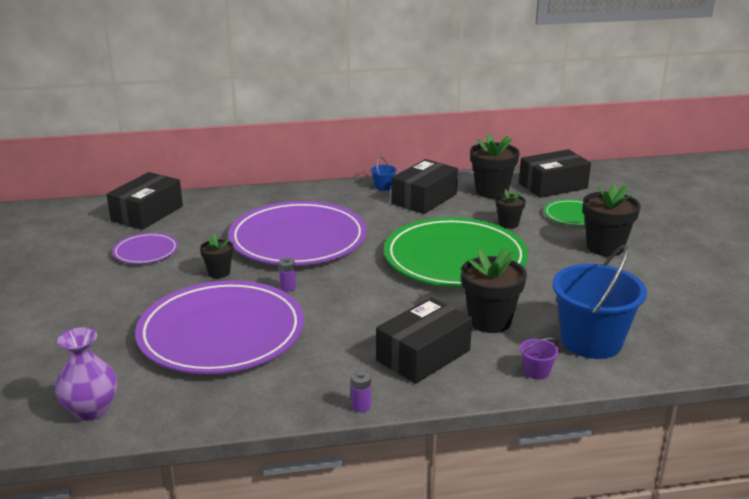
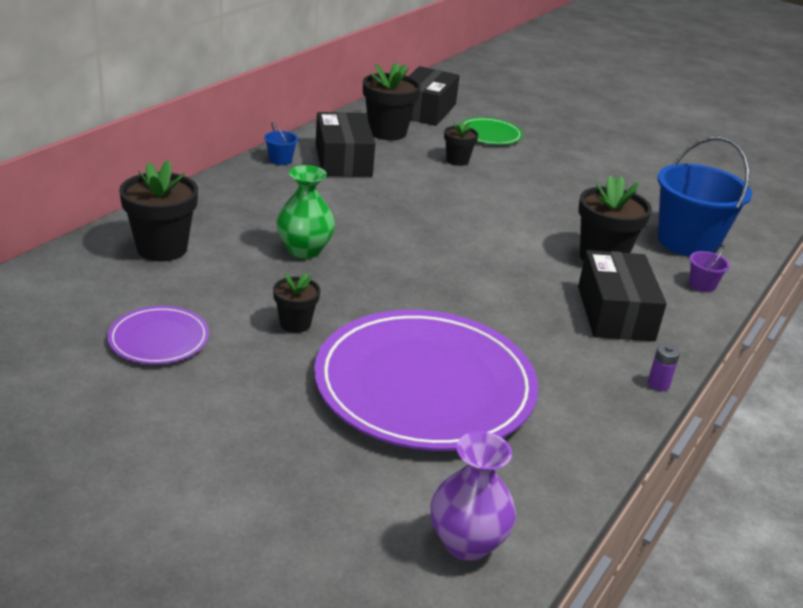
camera: 50 degrees left, 5 degrees up
(147, 213) = (62, 292): black box -> none
(288, 287) = (394, 306): purple battery -> none
(298, 239) = (304, 250): purple plate -> green vase
(455, 258) = (476, 211): green plate -> none
(605, 247) = (560, 156): black flower pot -> black flower pot (162, 248)

